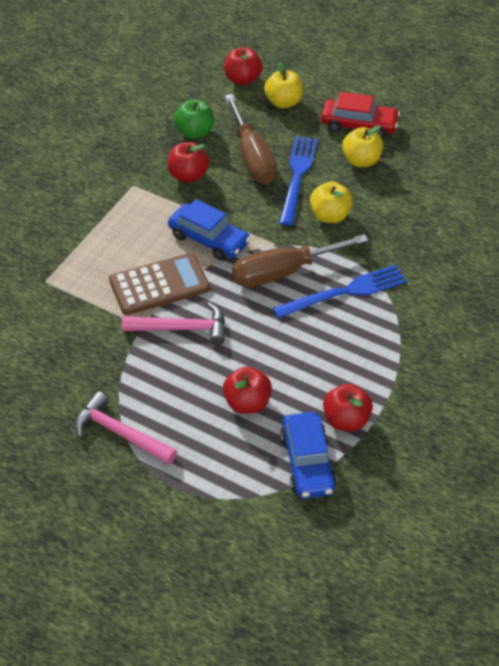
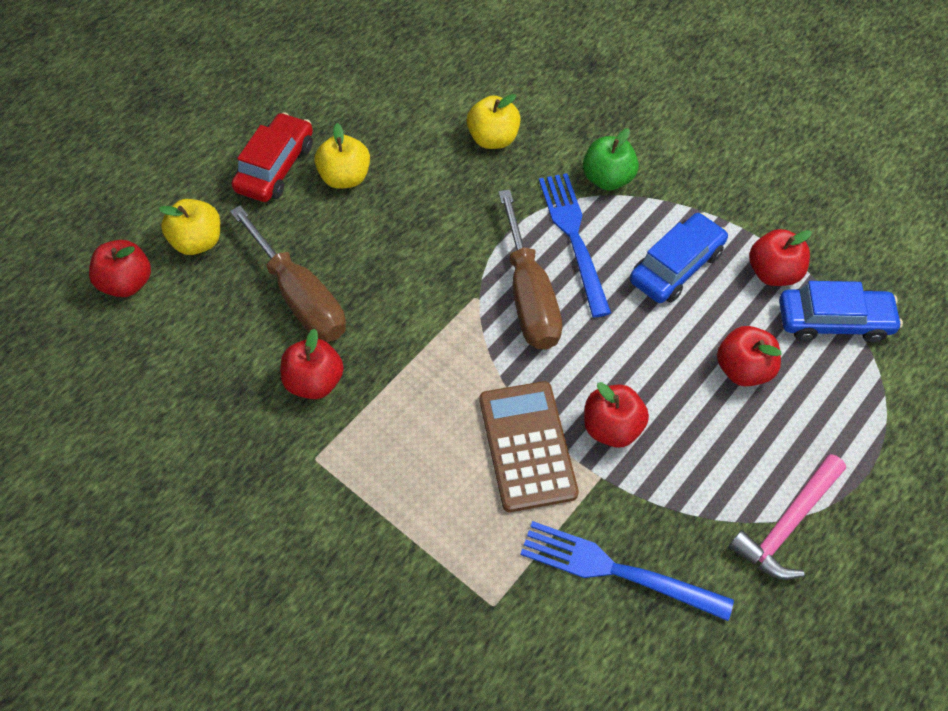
camera: 80 degrees left, 10 degrees up
(182, 328) = (611, 427): pink hammer -> red apple
(195, 132) = (223, 361): green apple -> green apple (607, 179)
(209, 239) = (451, 372): blue car -> blue car (676, 266)
(252, 157) = (300, 297): brown screwdriver -> brown screwdriver turned 60 degrees clockwise
(297, 176) = (354, 251): blue fork -> blue fork (615, 570)
(330, 216) = (438, 229): yellow apple -> yellow apple (493, 139)

